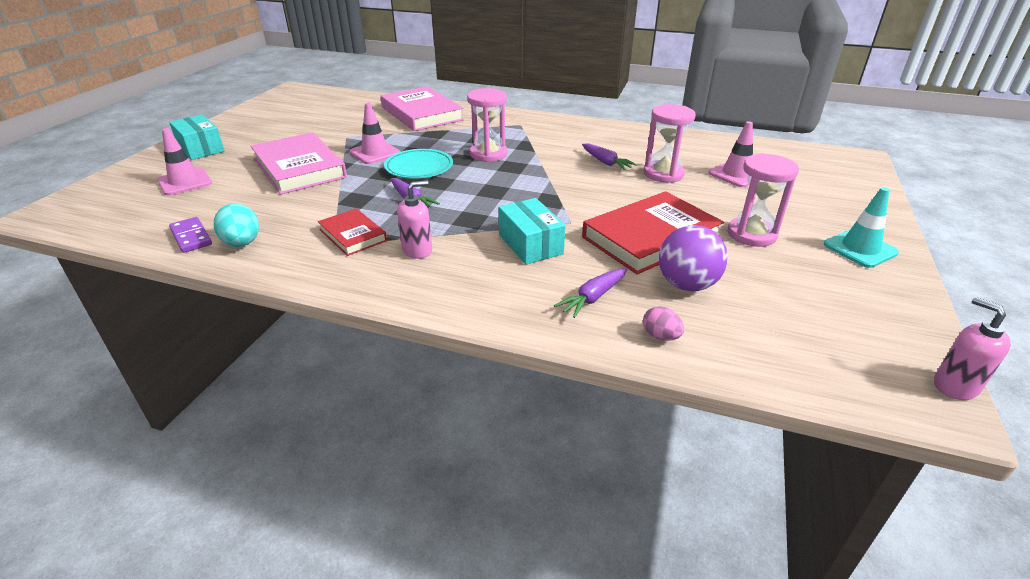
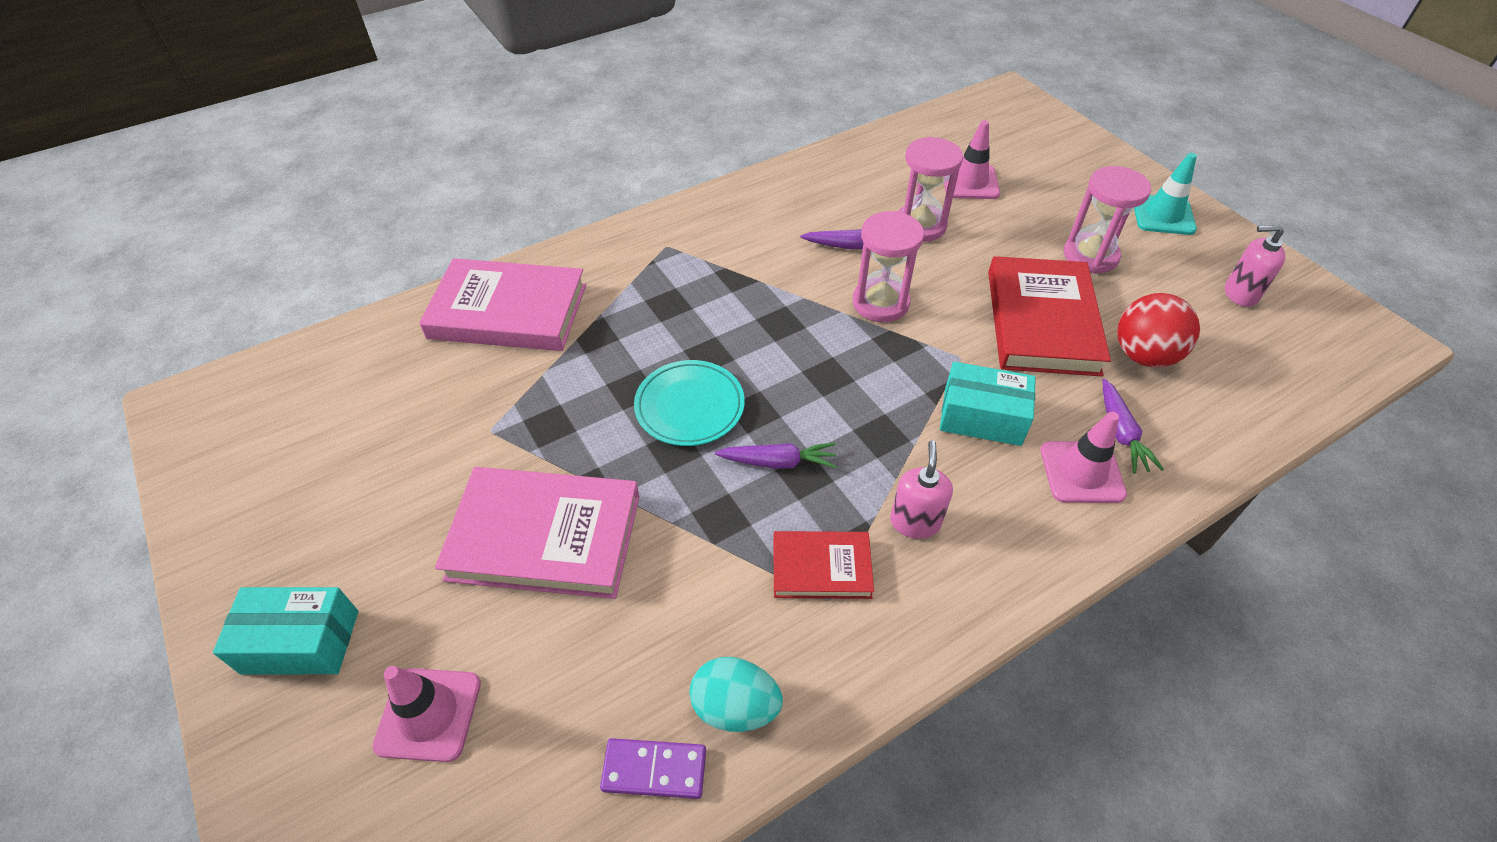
camera: 50 degrees left, 15 degrees up
(375, 153) = (589, 427): pink traffic cone -> pink traffic cone (1081, 472)
(488, 154) = (722, 323): pink hourglass -> pink hourglass (880, 303)
(660, 336) = (1213, 428): pink egg -> none
(686, 284) = (1143, 355): purple ball -> red ball
(955, 386) = (1367, 314): pink soap dispenser -> pink soap dispenser (1240, 294)

